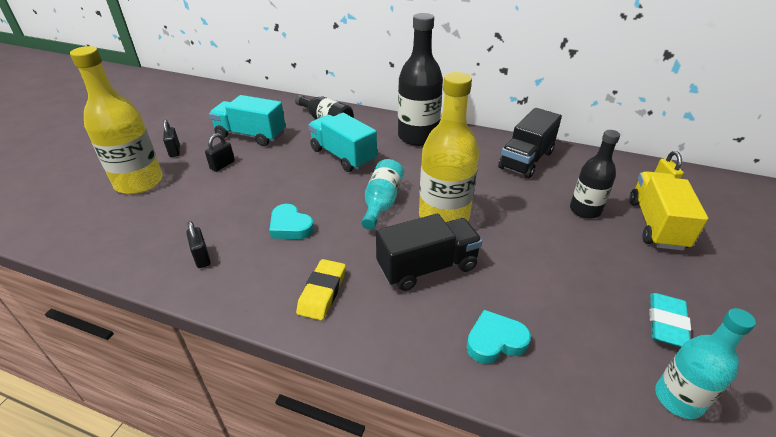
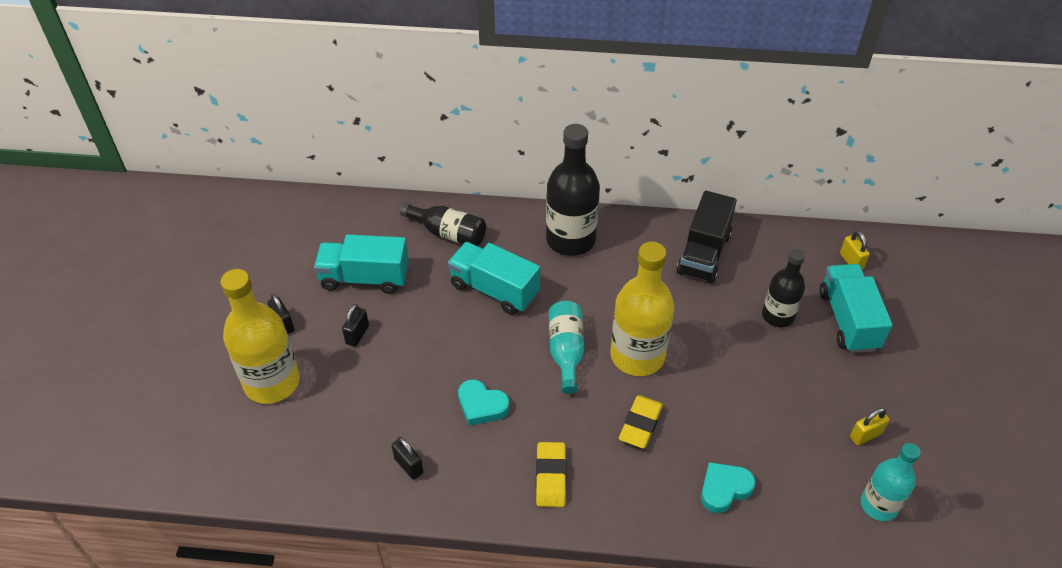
camera: 15 degrees left, 10 degrees up
(427, 267) = (640, 424): black truck -> yellow eraser
(656, 224) = (848, 320): yellow truck -> turquoise truck
(666, 323) = (865, 435): turquoise eraser -> yellow padlock

